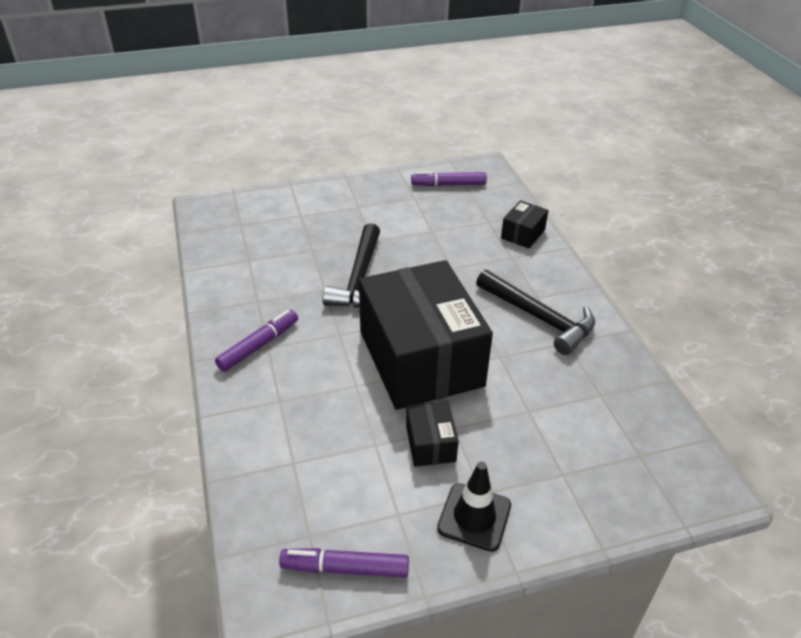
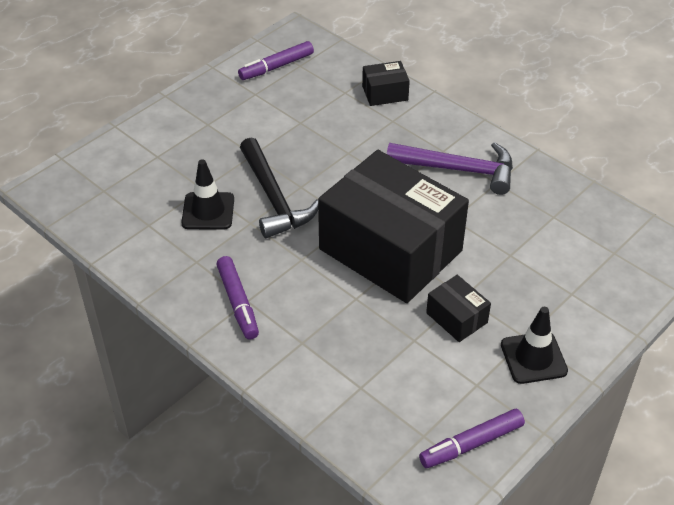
camera: 30 degrees left, 5 degrees up
(259, 345) = (238, 302): purple marker -> purple marker turned 150 degrees clockwise
(300, 268) = (208, 211): none -> black traffic cone
(523, 234) = (385, 93): black box -> black box turned 75 degrees clockwise
(539, 318) = (458, 170): black hammer -> purple hammer

